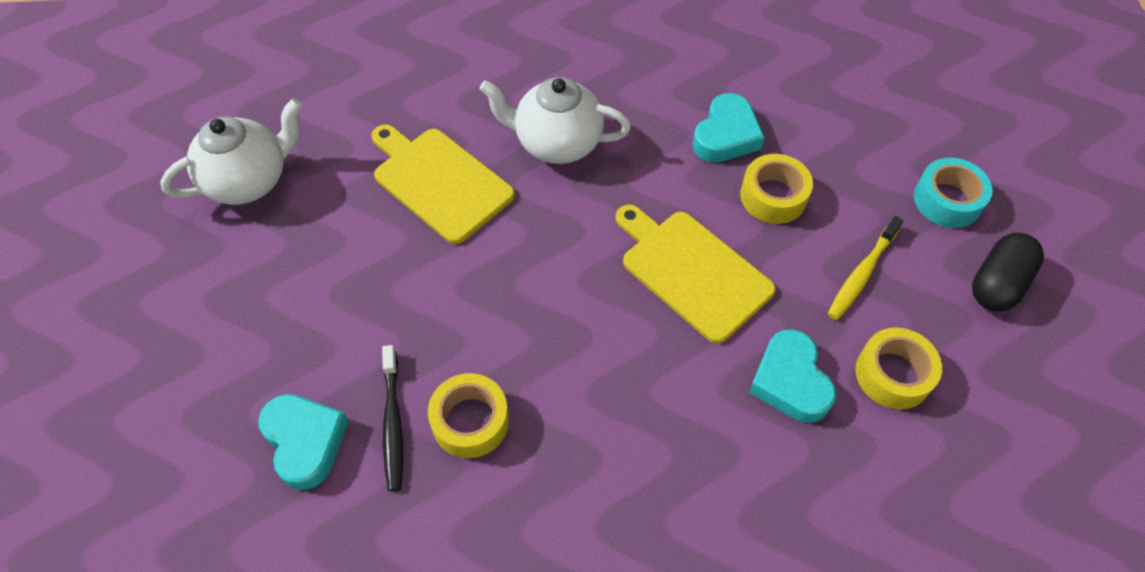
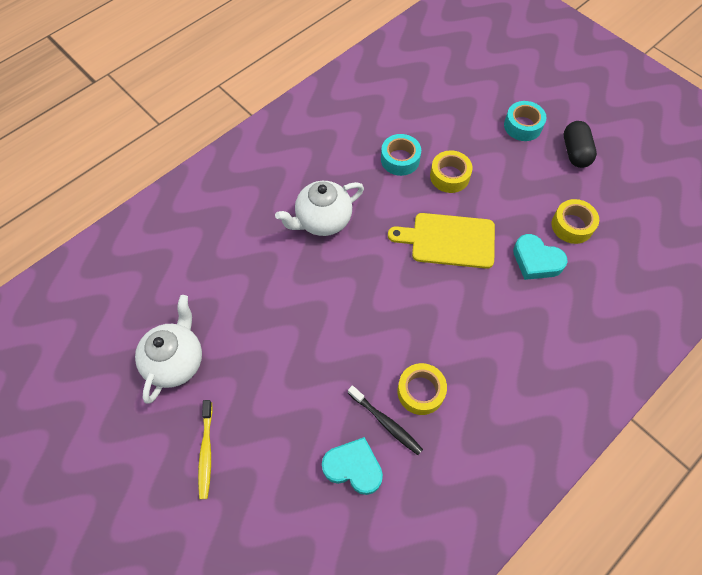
camera: 40 degrees left, 5 degrees up
(439, 181) = (283, 284): yellow cutting board -> none
(726, 135) = (400, 159): turquoise heart -> turquoise tape
(862, 274) = (520, 187): yellow toothbrush -> yellow toothbrush (206, 452)

